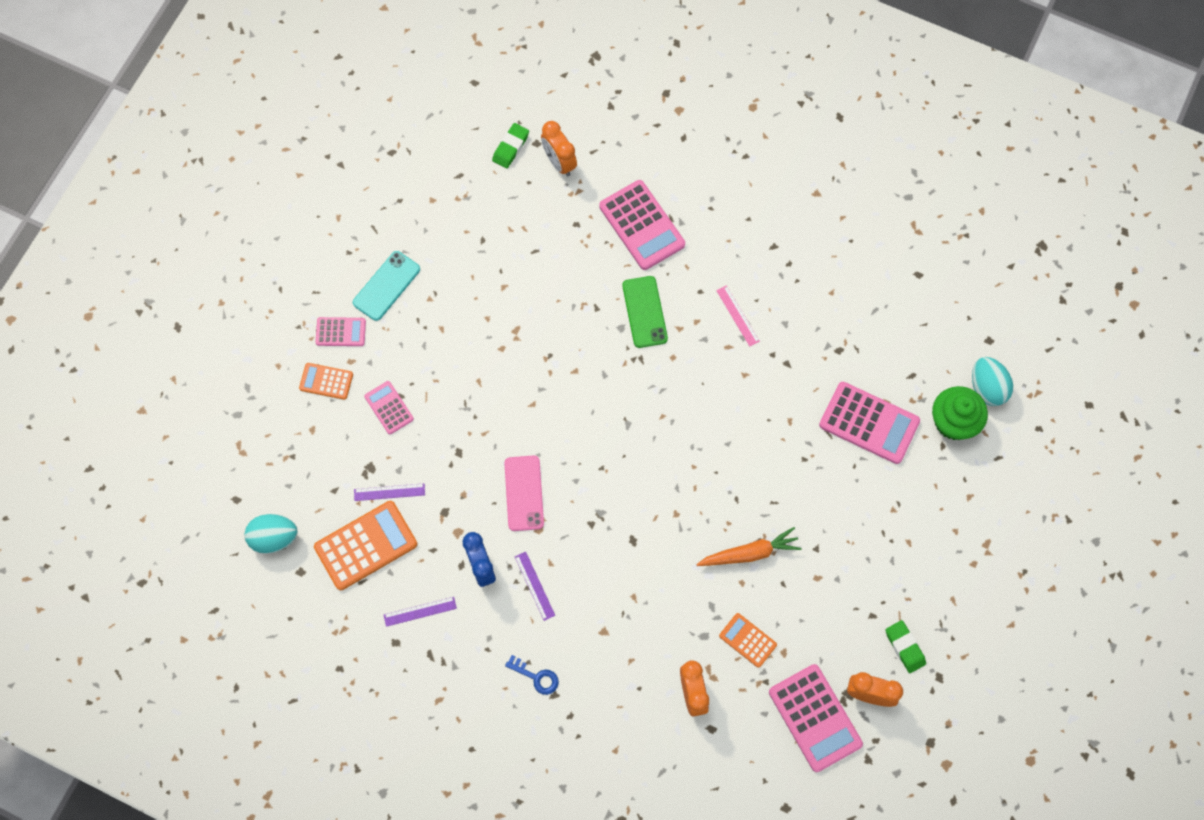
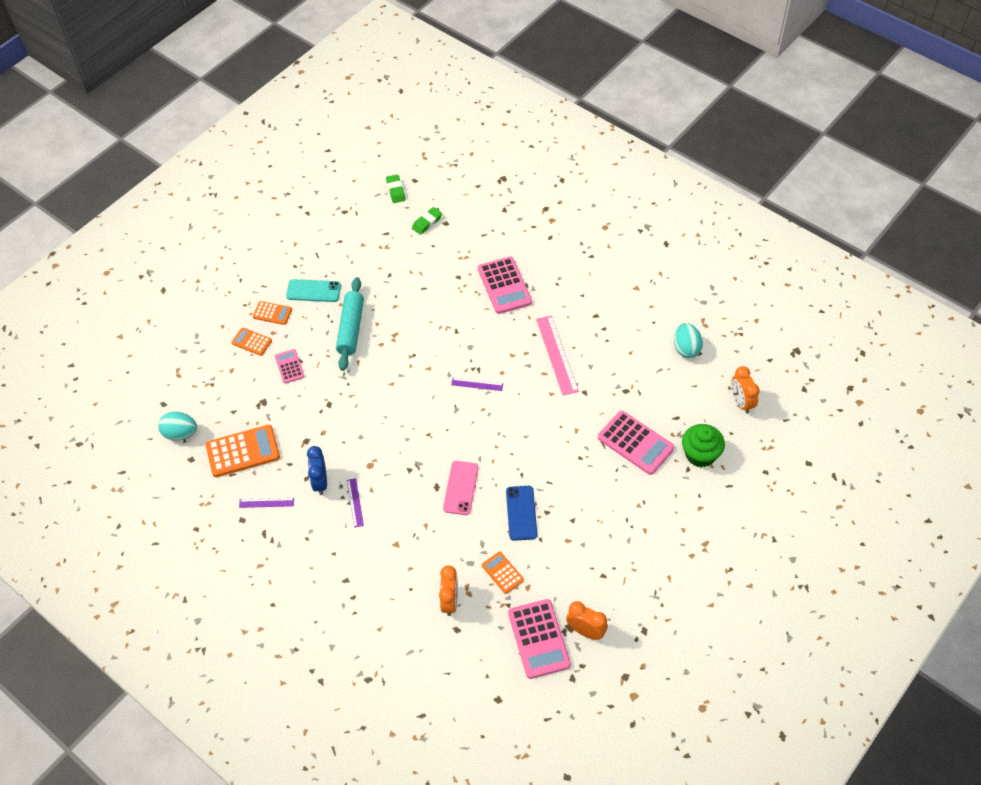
camera: 15 degrees right, 15 degrees down
(341, 332) = (272, 313): pink calculator -> orange calculator
(386, 286) = (313, 291): turquoise phone -> turquoise phone turned 45 degrees clockwise
(389, 492) = (271, 420): purple ruler -> purple ruler (477, 384)
(454, 333) = (351, 328): none -> turquoise rolling pin
(524, 493) = (367, 440): pink phone -> pink phone (461, 488)
(536, 677) = (336, 565): blue key -> none
(559, 162) = (458, 237): orange clock -> orange clock (741, 402)
(645, 312) = (490, 340): green phone -> none
(738, 315) = (557, 354): pink ruler -> pink ruler, size x1.90
(750, 553) = (521, 513): orange carrot -> blue phone
(904, 647) = (622, 603): green eraser -> green eraser (395, 190)
(987, 388) = (732, 436): turquoise egg -> turquoise egg (686, 348)

